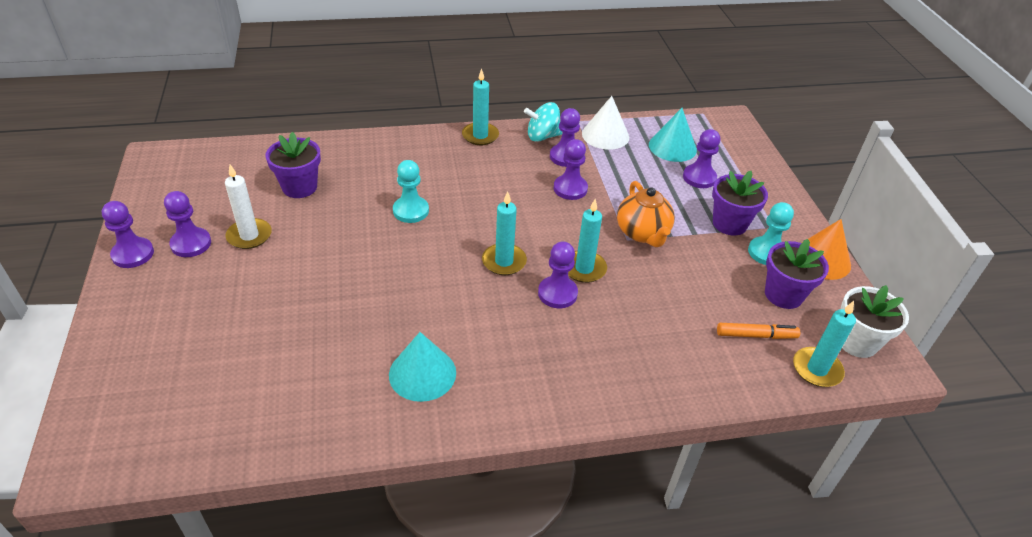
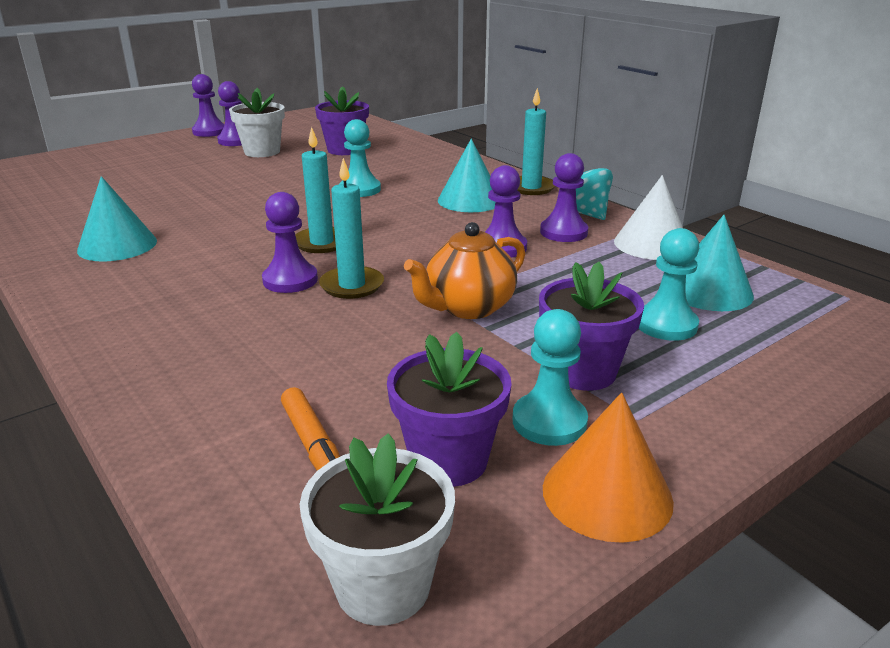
camera: 65 degrees right, 15 degrees down
(249, 236) = (262, 152): white candle -> white flower pot
(480, 169) = (470, 200): none -> turquoise cone
(699, 177) = (666, 325): purple pawn -> turquoise pawn
(817, 369) = (265, 535): turquoise candle -> none

